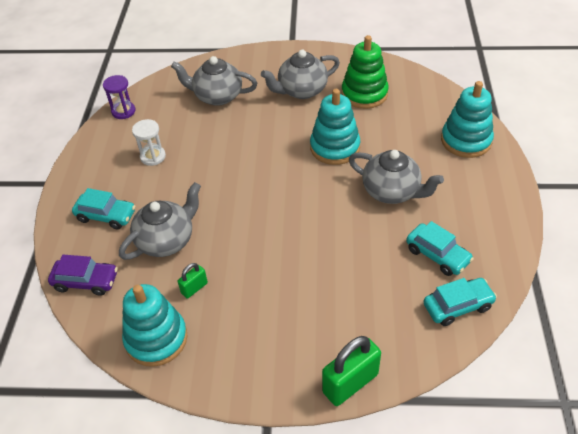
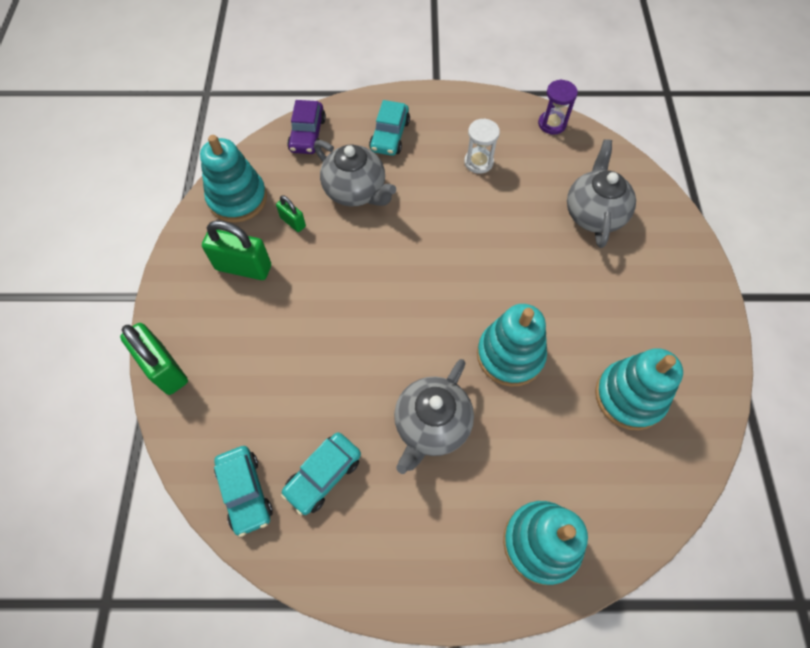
camera: 85 degrees right, 15 degrees up
(242, 326) = (243, 267): none -> green padlock
(301, 90) = (622, 312): grey teapot -> none
(364, 94) = (629, 396): green stacking toy -> turquoise stacking toy

